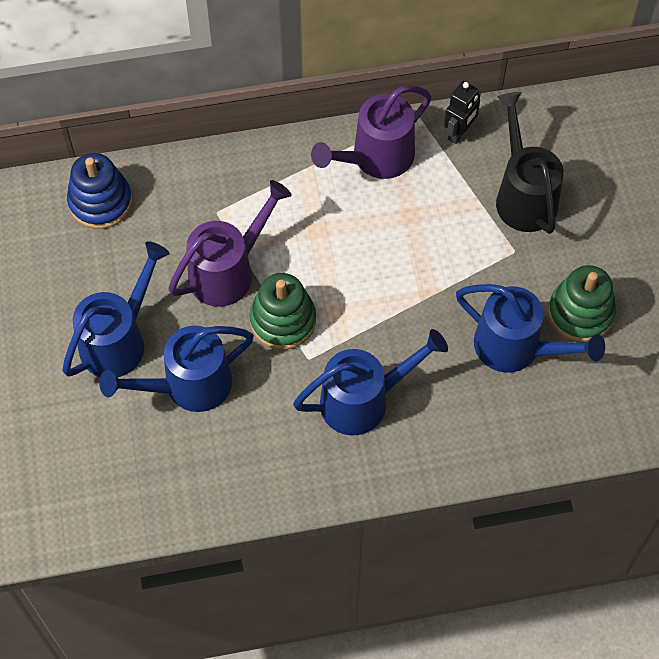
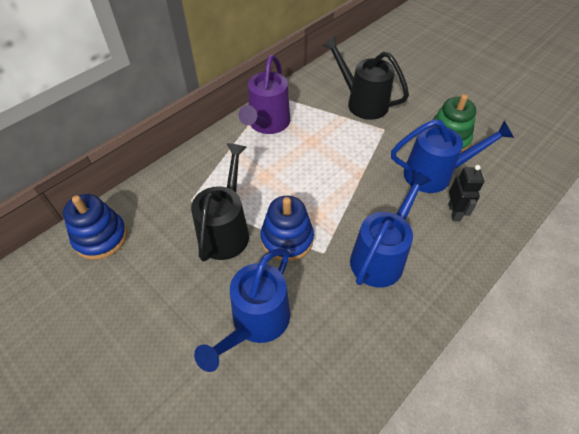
camera: 35 degrees left, 10 degrees down
(119, 339) = (178, 322): blue watering can -> none
(229, 270) = (226, 229): purple watering can -> black watering can
(283, 320) = (287, 239): green stacking toy -> blue stacking toy
(459, 133) = (302, 92): black robot -> black robot (454, 212)

